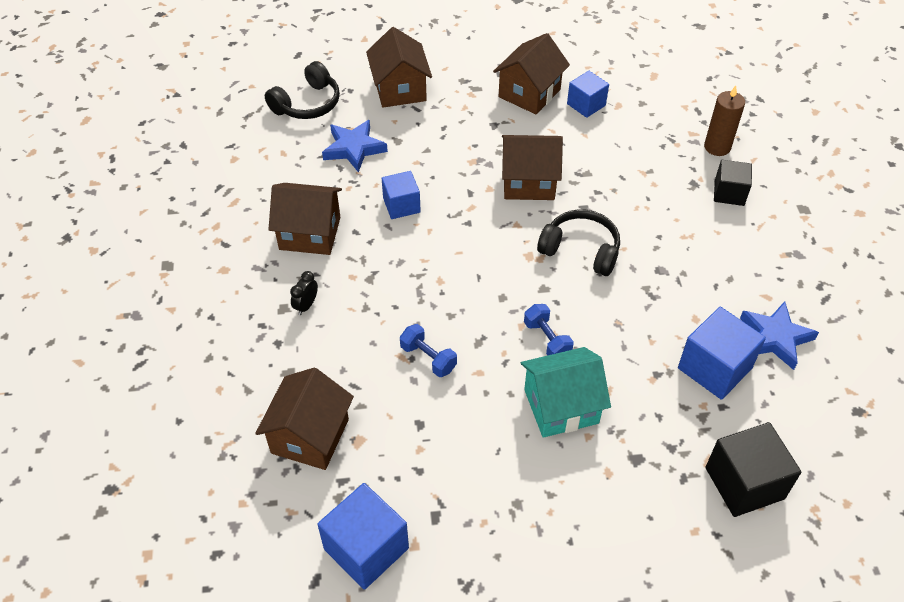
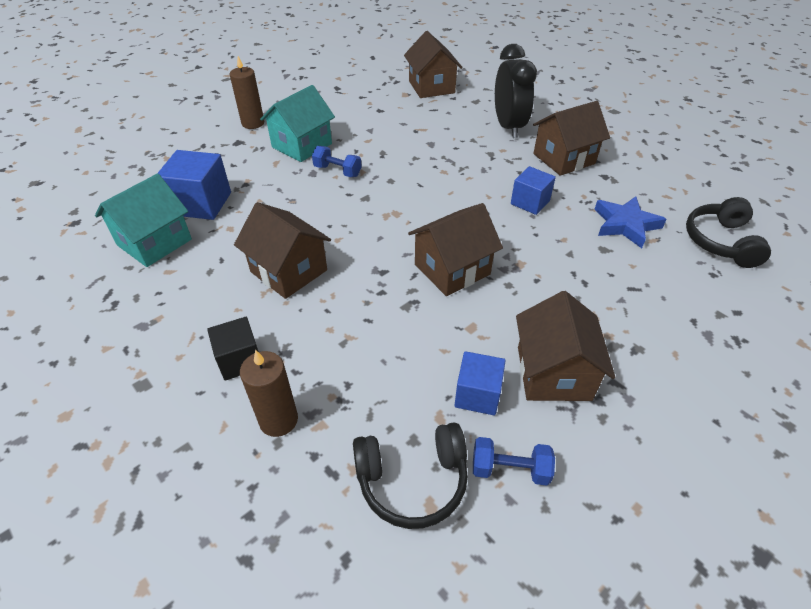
camera: 145 degrees right, 5 degrees down
(306, 305) = (508, 127): black clock -> black clock, size x2.40
(366, 548) = (360, 70): blue cube -> none
(400, 89) = (676, 300): brown house -> brown house (289, 271)
(428, 358) = (405, 134): blue dumbbell -> blue dumbbell (510, 469)
(580, 250) = (357, 235): black headphones -> black headphones (412, 480)
(600, 491) = (253, 123): none -> brown candle
(744, 483) = (161, 156): black cube -> none
(775, 338) = (154, 242): blue star -> turquoise house

